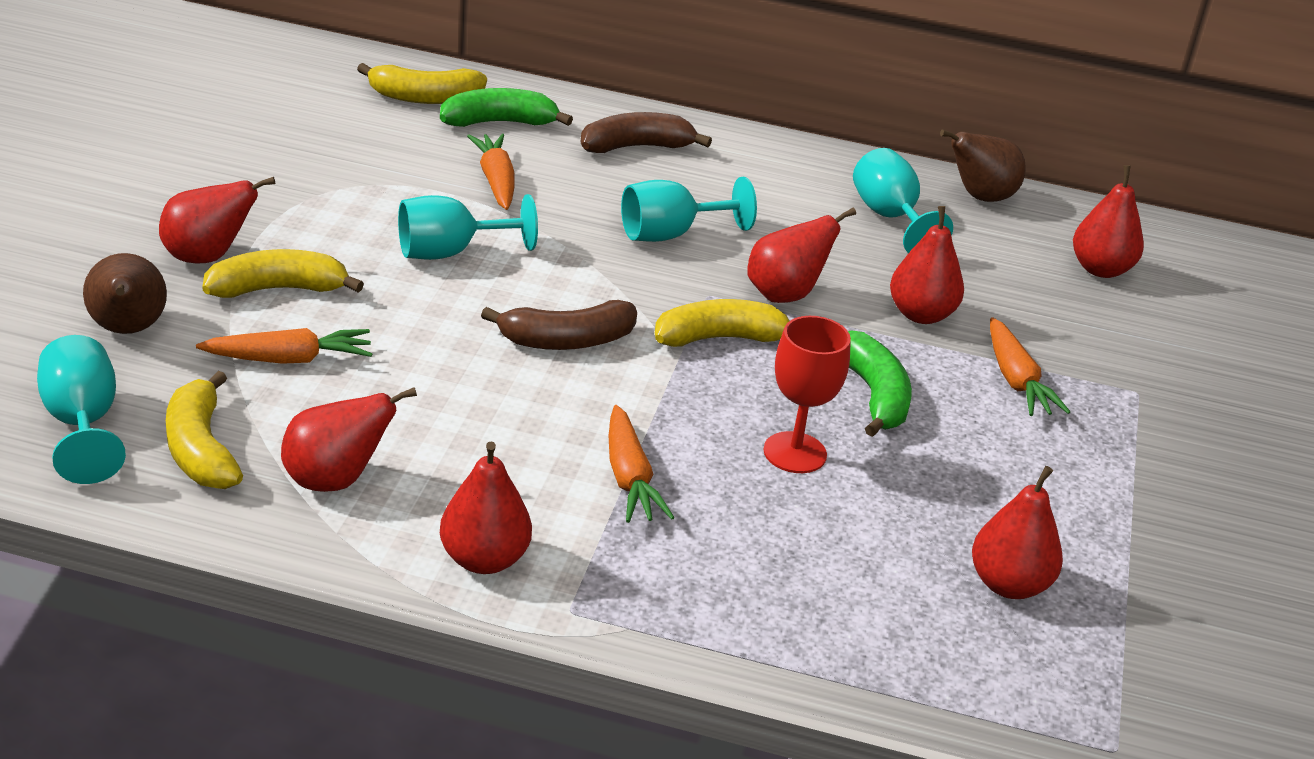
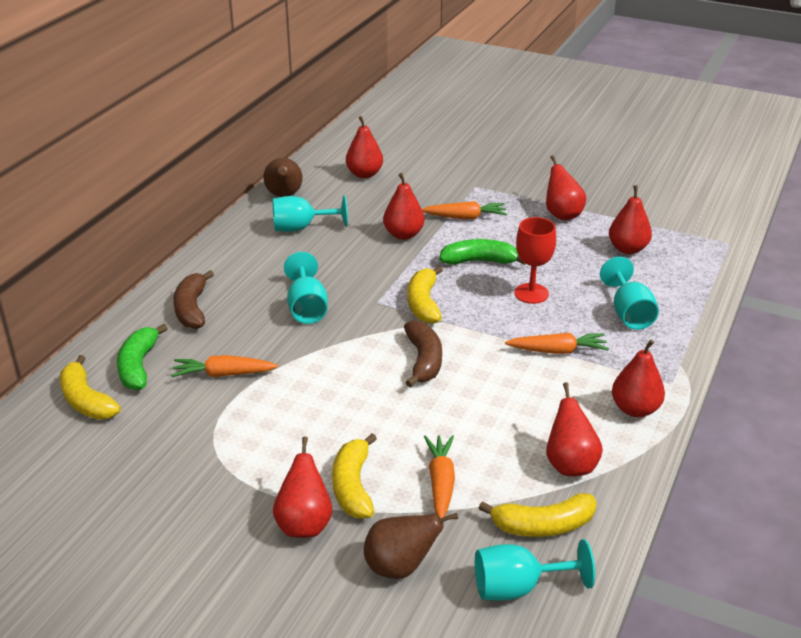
camera: 75 degrees left, 0 degrees up
(424, 98) = (86, 401): yellow banana -> yellow banana turned 135 degrees clockwise
(450, 252) = (315, 402): turquoise goblet -> turquoise goblet (629, 313)
(785, 295) = (380, 275): red pear -> red pear (562, 214)

